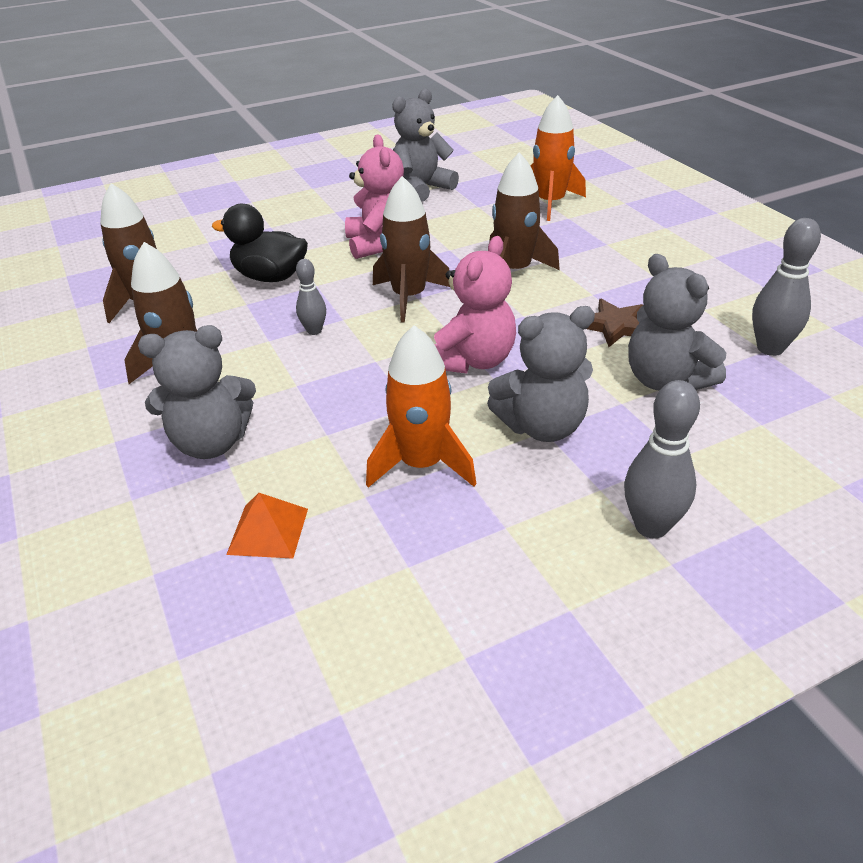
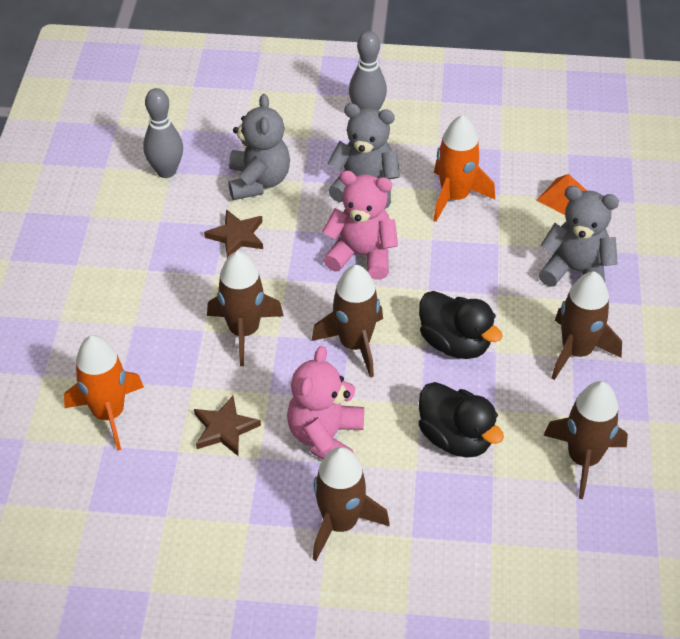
camera: 150 degrees left, 10 degrees up
(314, 331) = (455, 343): grey bowling pin -> black duck
(327, 215) = (340, 523): none -> brown rocket
(421, 188) = (202, 523): grey teddy bear -> none
(459, 223) = (225, 429): none -> brown star
(473, 361) = (362, 255): pink teddy bear -> pink teddy bear turned 45 degrees clockwise

